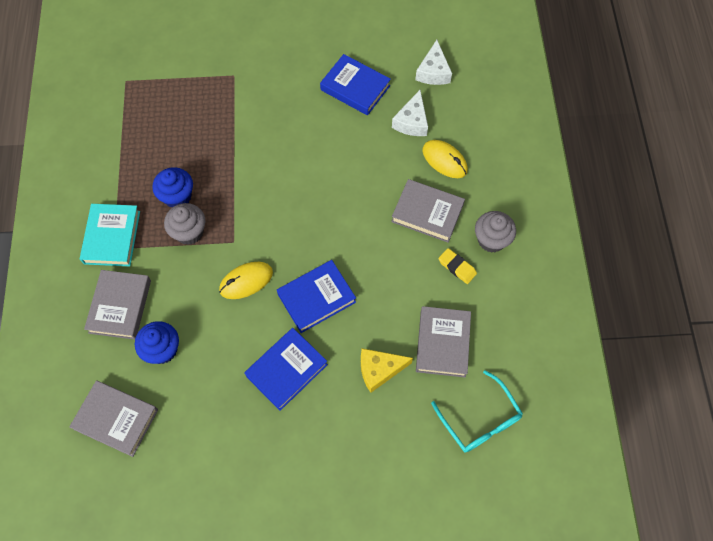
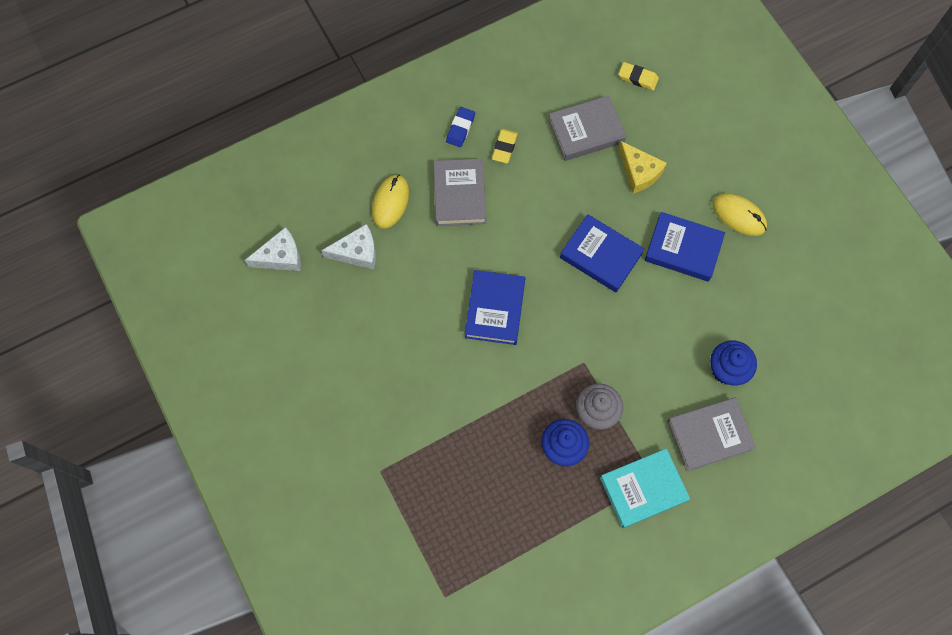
camera: 115 degrees left, 5 degrees up
(116, 419) = (811, 374): grey book -> none
(246, 281) = (618, 328): yellow mouse -> yellow mouse (739, 215)
(355, 88) = (338, 328): blue book -> blue book (495, 309)
(480, 420) = (638, 78): turquoise glasses -> yellow eraser
(491, 240) = (460, 128): grey cupcake -> blue eraser

